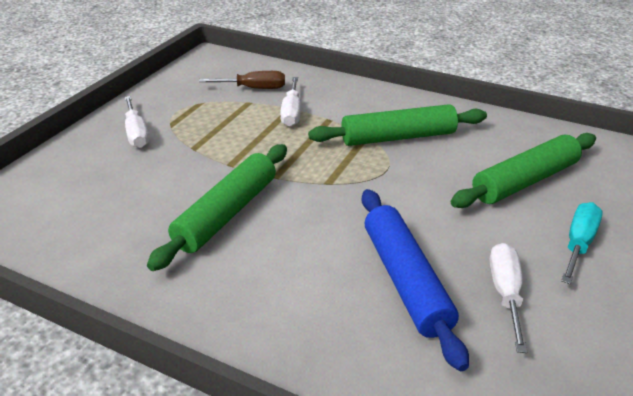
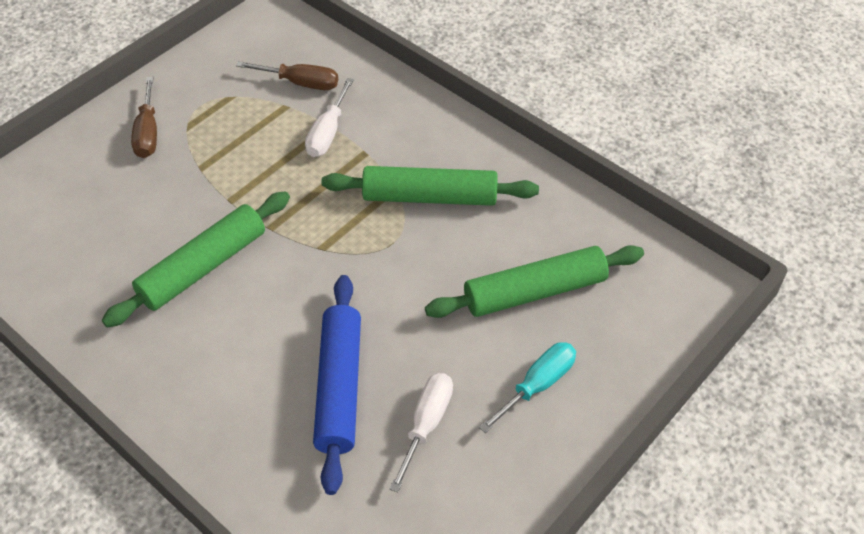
camera: 15 degrees right, 15 degrees up
(136, 133) = (148, 133): white screwdriver -> brown screwdriver

